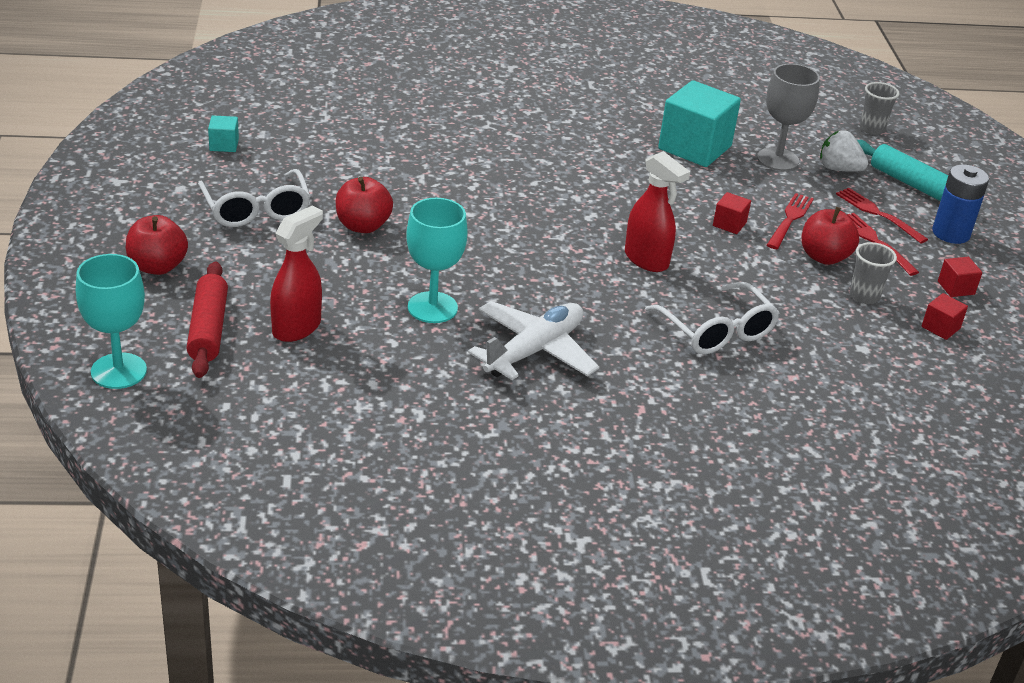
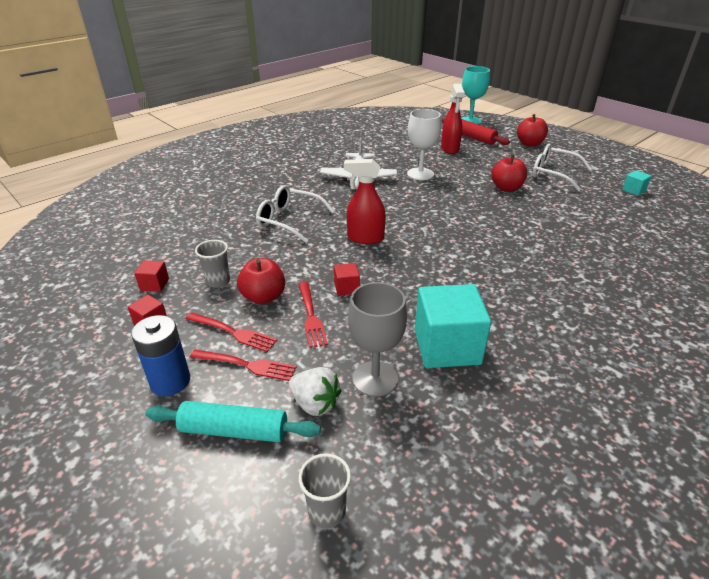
camera: 145 degrees right, 0 degrees up
(432, 307) = (420, 174): turquoise goblet -> white goblet
(838, 169) = (315, 404): white strawberry -> white strawberry turned 45 degrees clockwise

